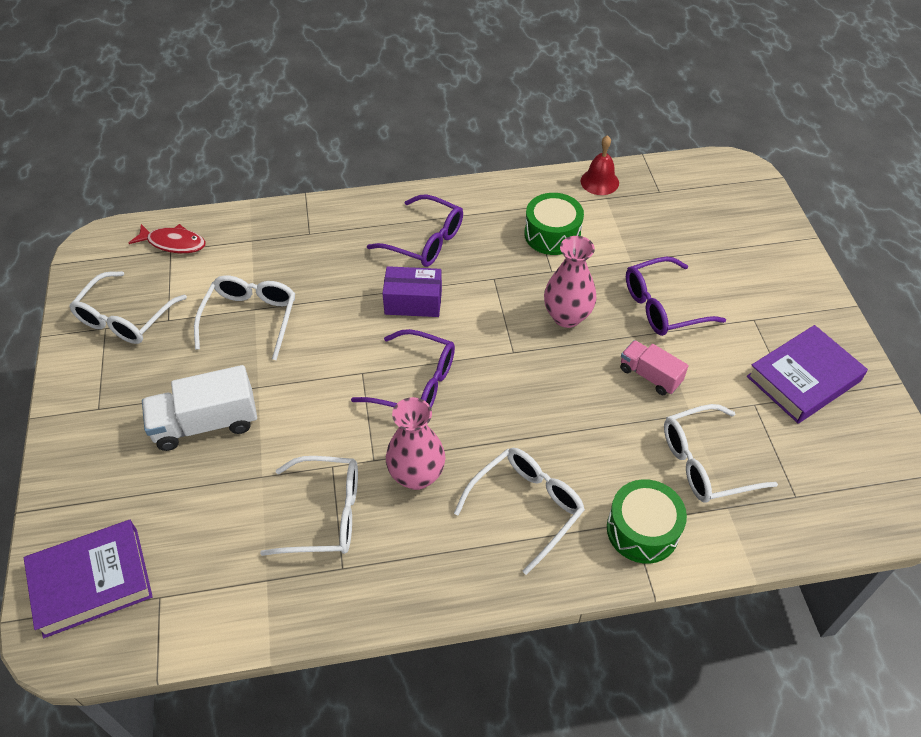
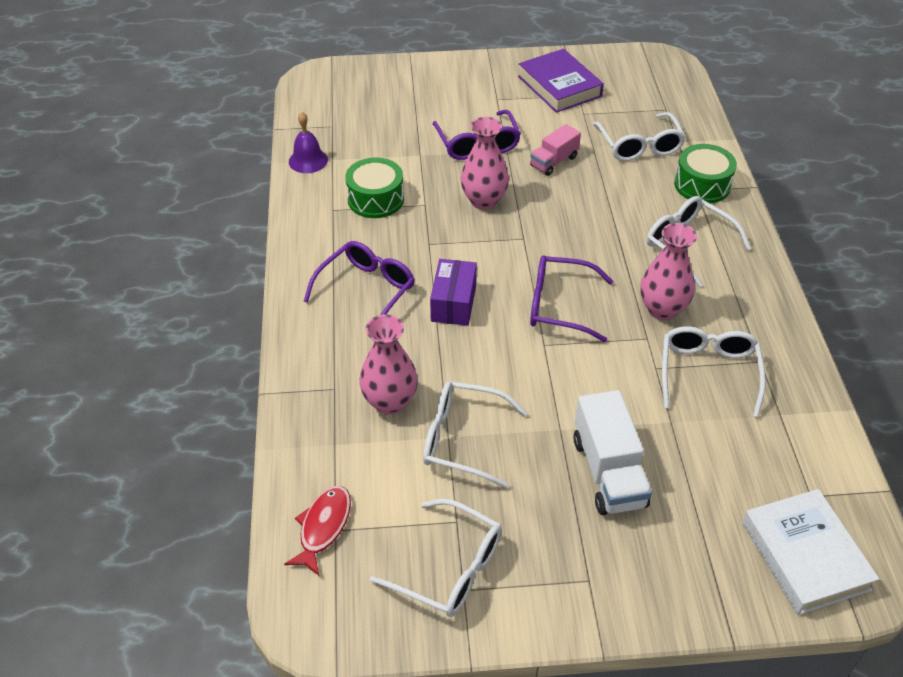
camera: 85 degrees left, 5 degrees down
(91, 581) = (804, 556): purple book -> white book
(293, 269) = (390, 402): none -> pink vase
(416, 384) = (559, 305): purple glasses -> purple glasses turned 105 degrees counterclockwise
(599, 182) = (308, 160): red bell -> purple bell

